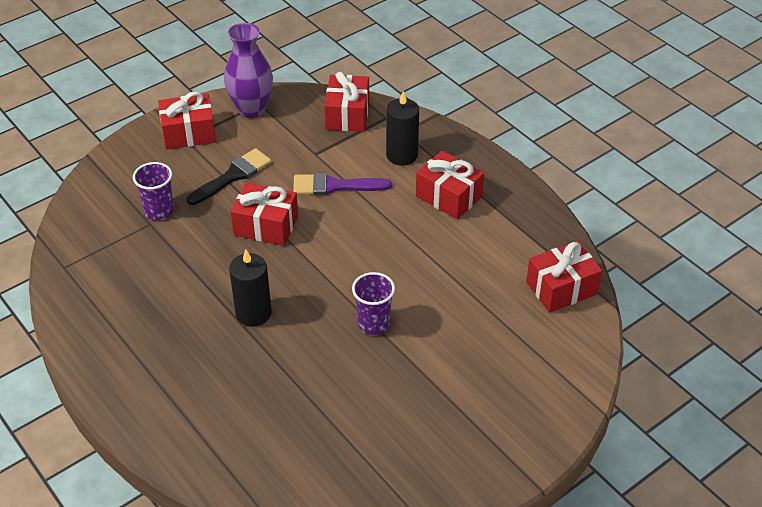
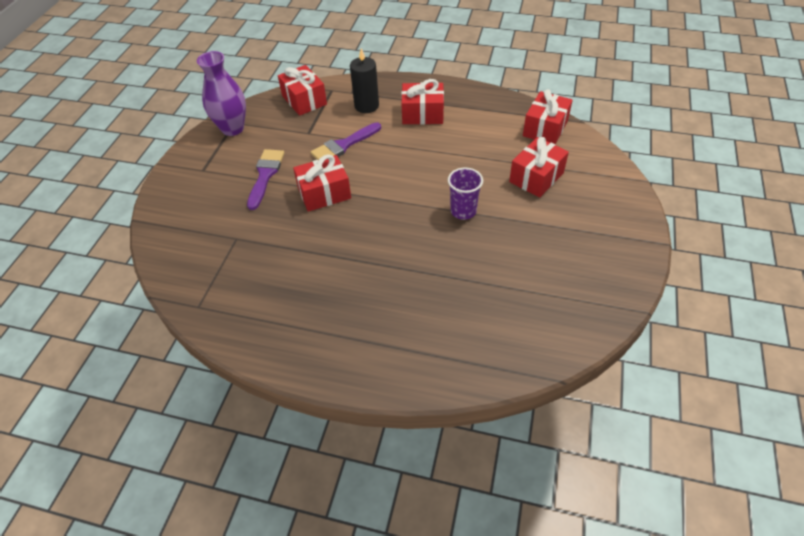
camera: 35 degrees left, 5 degrees up
(159, 211) = (234, 226): purple cup -> none
(189, 133) = (201, 165): red gift -> red gift (536, 177)
(233, 176) = (265, 175): black brush -> purple brush
(253, 313) = (378, 252): black candle -> none

